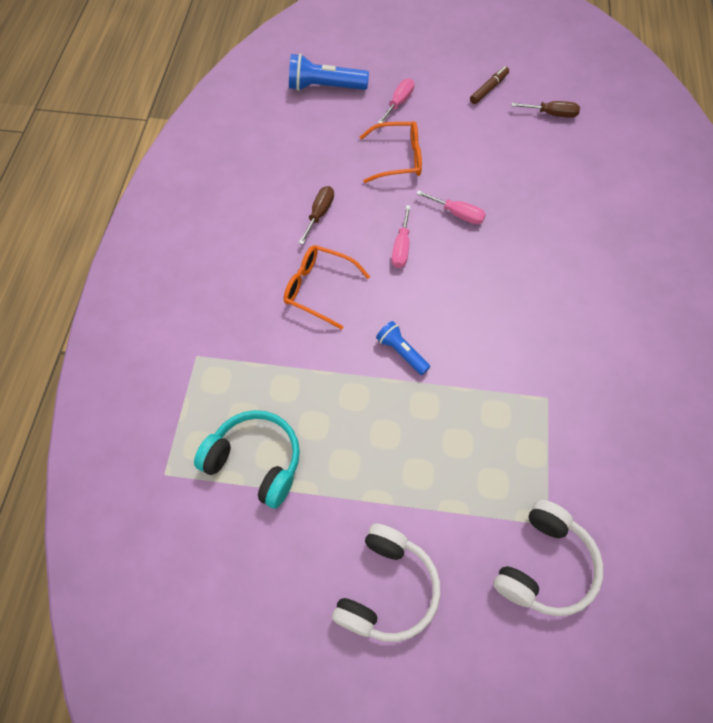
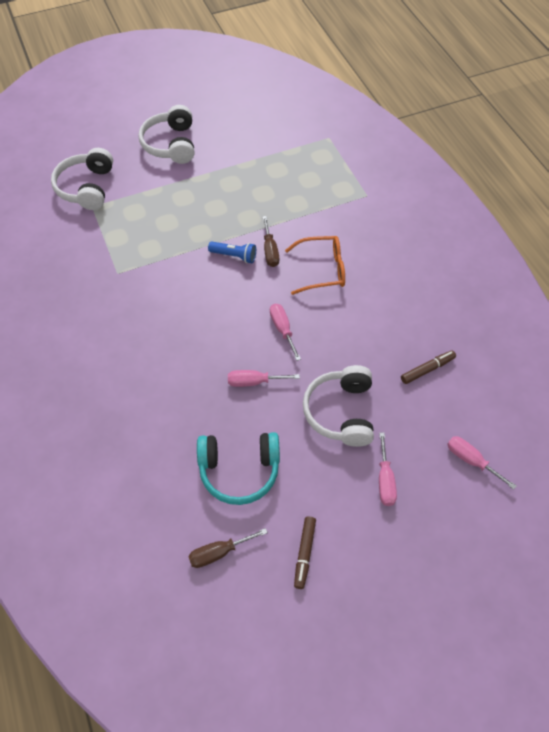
camera: 150 degrees right, 5 degrees down
(255, 461) = (283, 163): turquoise headphones -> turquoise headphones (239, 471)
(299, 156) = (427, 369): none -> brown marker
(319, 214) = (367, 326): brown screwdriver -> brown screwdriver (270, 251)
(324, 87) = (471, 460): blue flashlight -> pink screwdriver
(398, 158) = (341, 412): orange glasses -> white headphones

